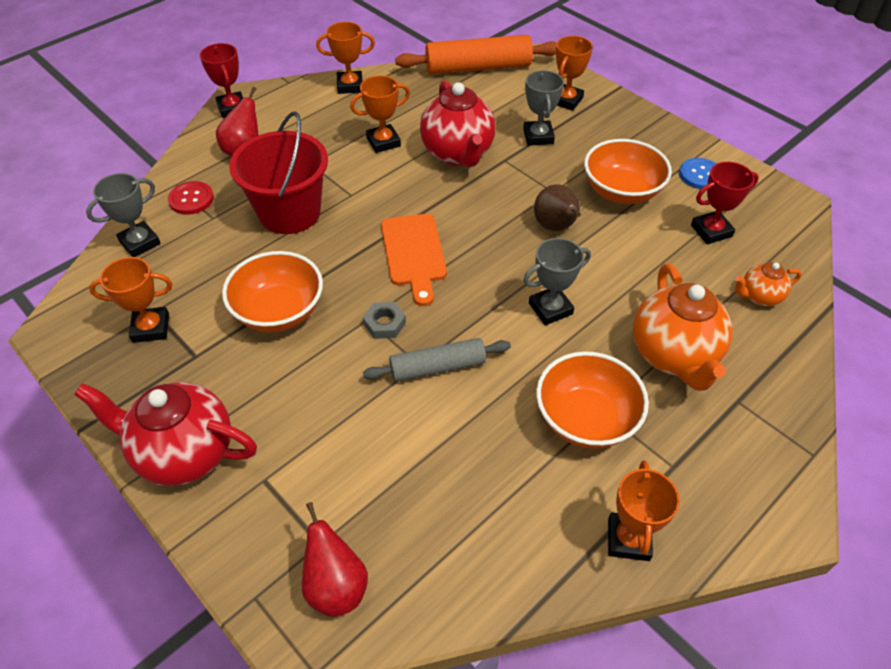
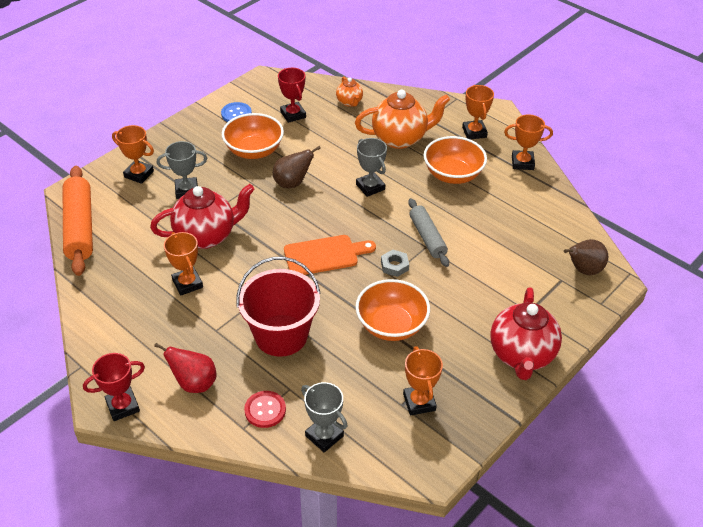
camera: 95 degrees left, 5 degrees down
(336, 586) = (583, 270): red pear -> brown pear
(350, 86) = (96, 316): orange trophy -> orange trophy (474, 132)

